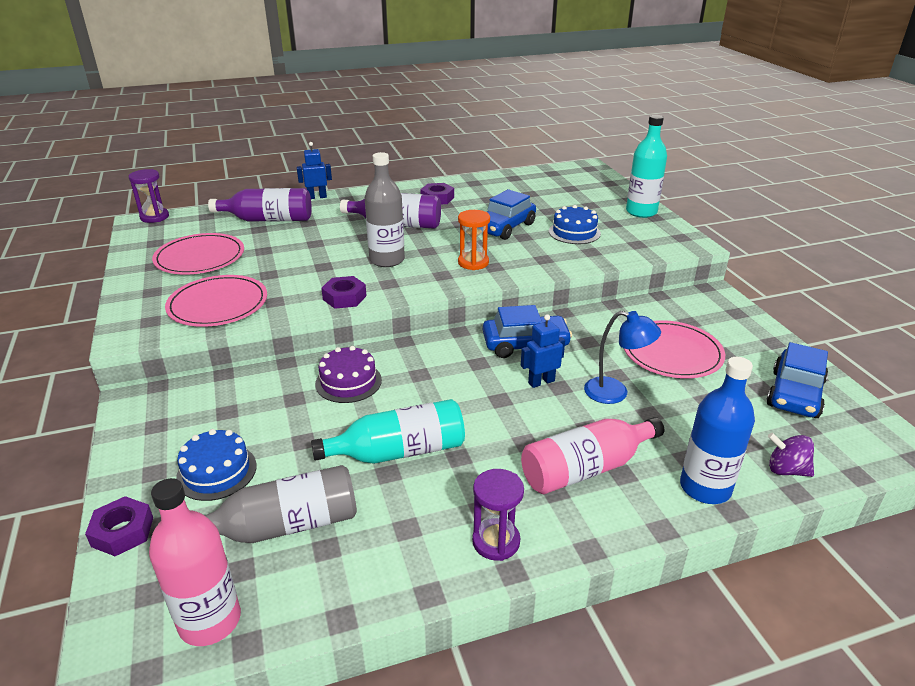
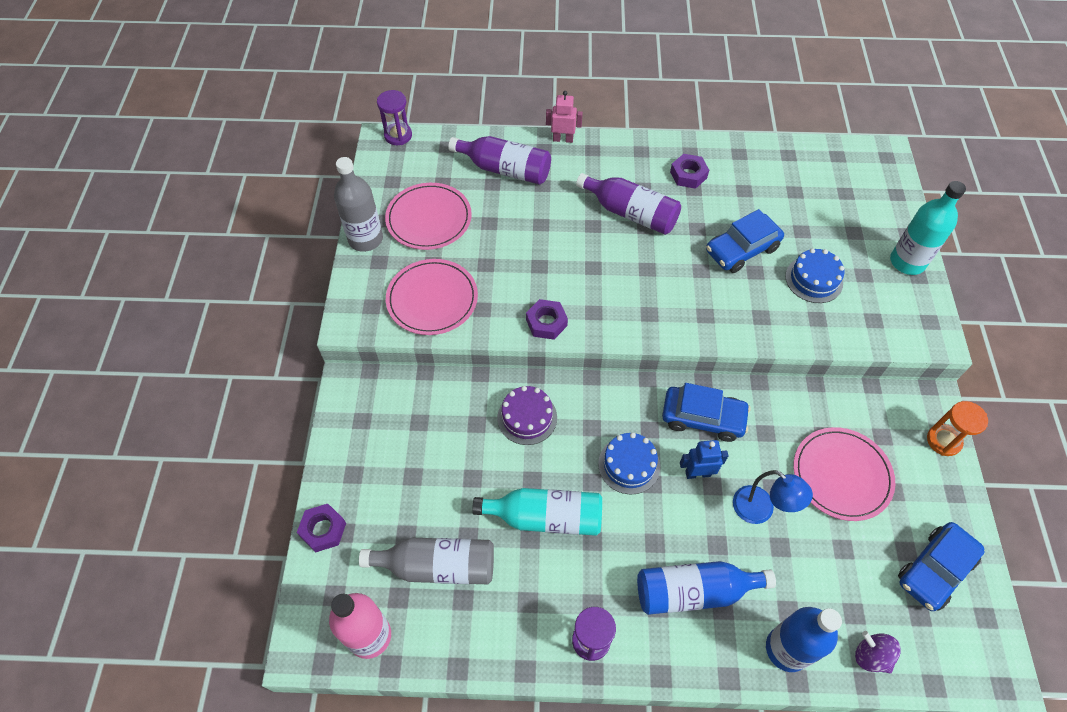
camera: 20 degrees right, 25 degrees up
(216, 471) = (399, 490): blue cake -> blue cake (629, 465)
(317, 197) = (563, 139): blue robot -> pink robot
(387, 260) = (603, 273): grey bottle -> grey bottle (365, 239)
(473, 263) = (687, 302): orange hourglass -> orange hourglass (943, 441)
(586, 469) = (694, 591): pink bottle -> blue bottle

